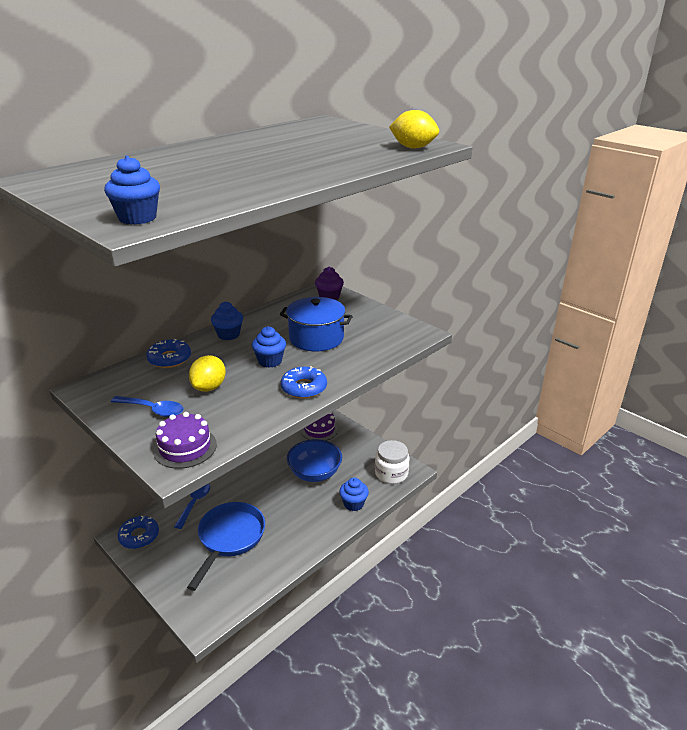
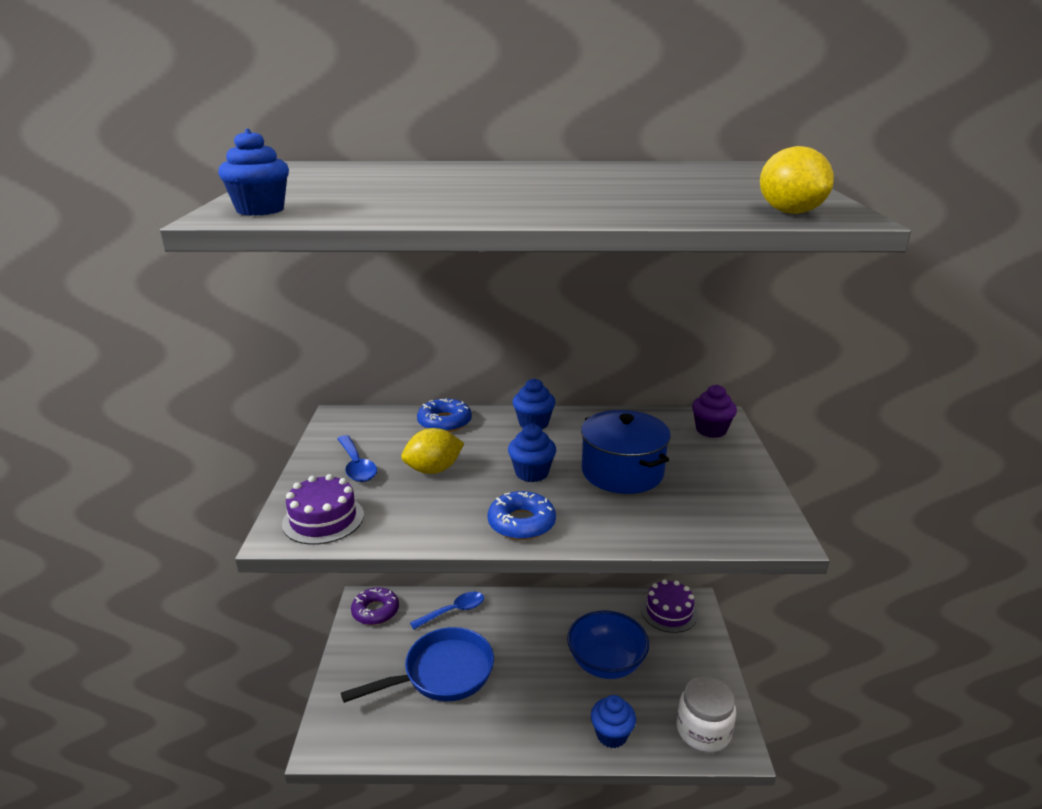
camera: 45 degrees right, 5 degrees down
(139, 536) = (375, 611): blue donut -> purple donut

